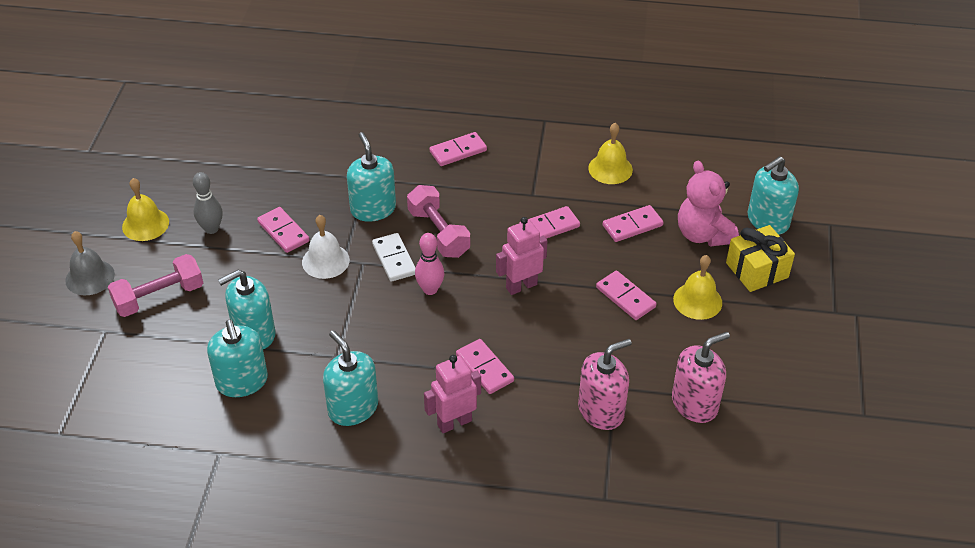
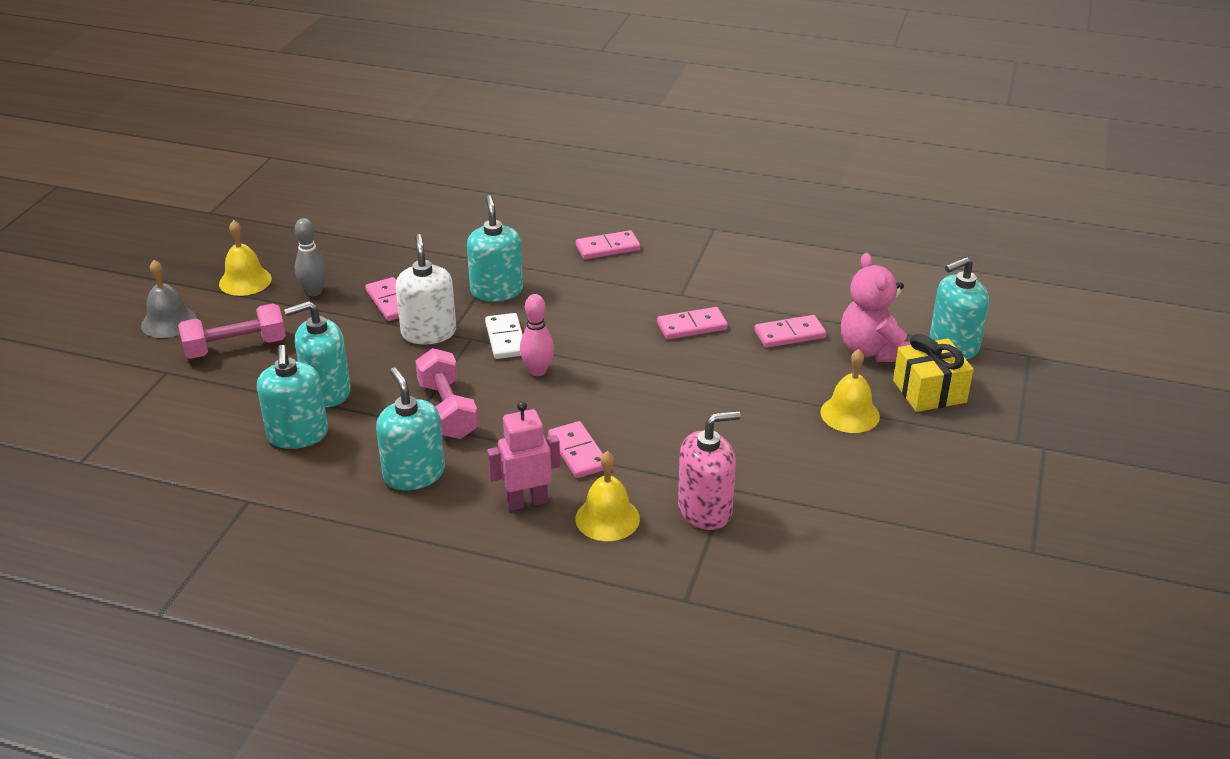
camera: 10 degrees right, 10 degrees down
(325, 261) = (428, 333): white bell -> white soap dispenser
(438, 233) = (563, 320): pink dumbbell -> pink dumbbell (447, 410)
(521, 286) = (643, 378): pink robot -> none
(610, 169) = (777, 279): yellow bell -> yellow bell (607, 518)
(625, 297) = (763, 402): pink domino -> none
(694, 404) = (821, 516): pink soap dispenser -> none

